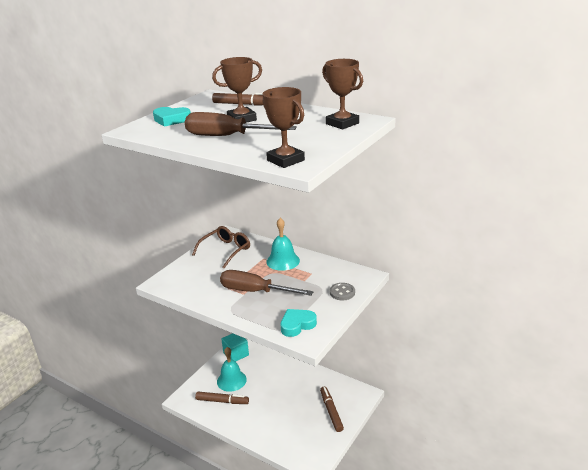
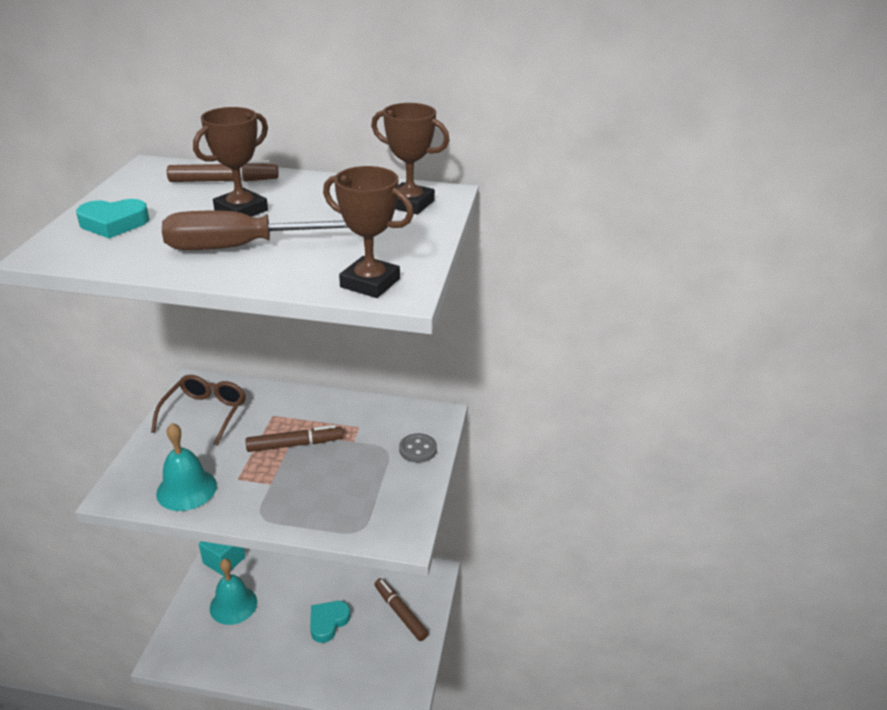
camera: 25 degrees left, 5 degrees up
(222, 401) = (231, 643): brown marker -> brown marker (294, 444)
(255, 291) = (286, 475): brown screwdriver -> none
(283, 261) = (306, 414): turquoise bell -> turquoise bell (186, 489)
(297, 325) = (377, 517): turquoise heart -> turquoise heart (328, 622)

